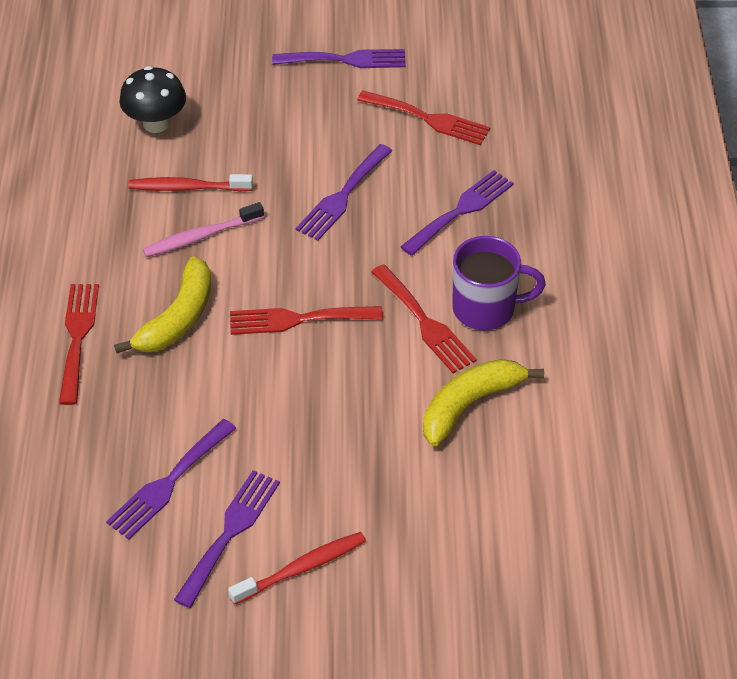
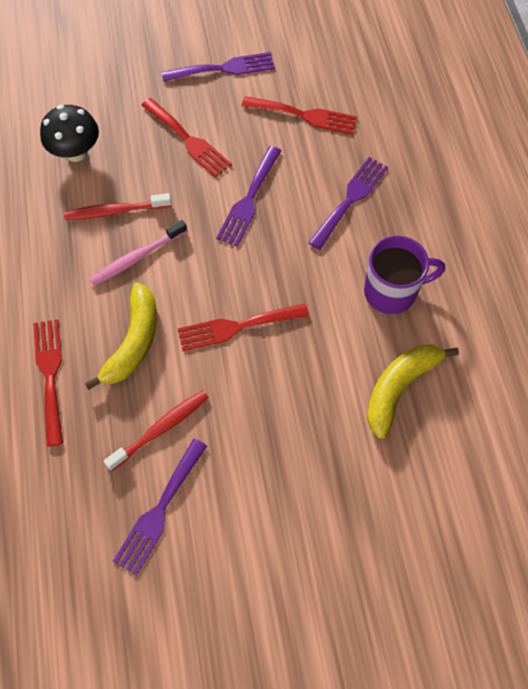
camera: 10 degrees left, 15 degrees up
(230, 532) = (223, 552): purple fork -> none
(301, 568) = (293, 577): red toothbrush -> red toothbrush (160, 429)
(425, 323) = (344, 313): red fork -> red fork (188, 140)

